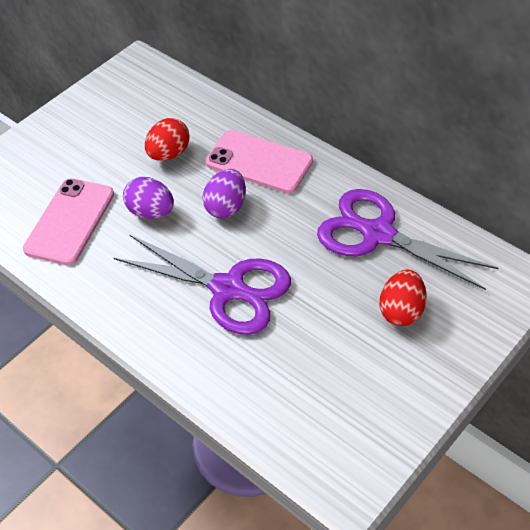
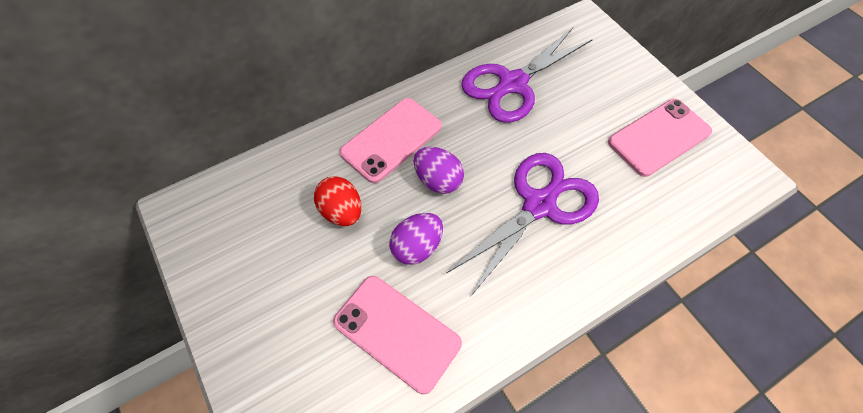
camera: 75 degrees left, 10 degrees up
(365, 382) = (659, 137): none -> pink phone
(401, 311) = (595, 94): red egg -> none

